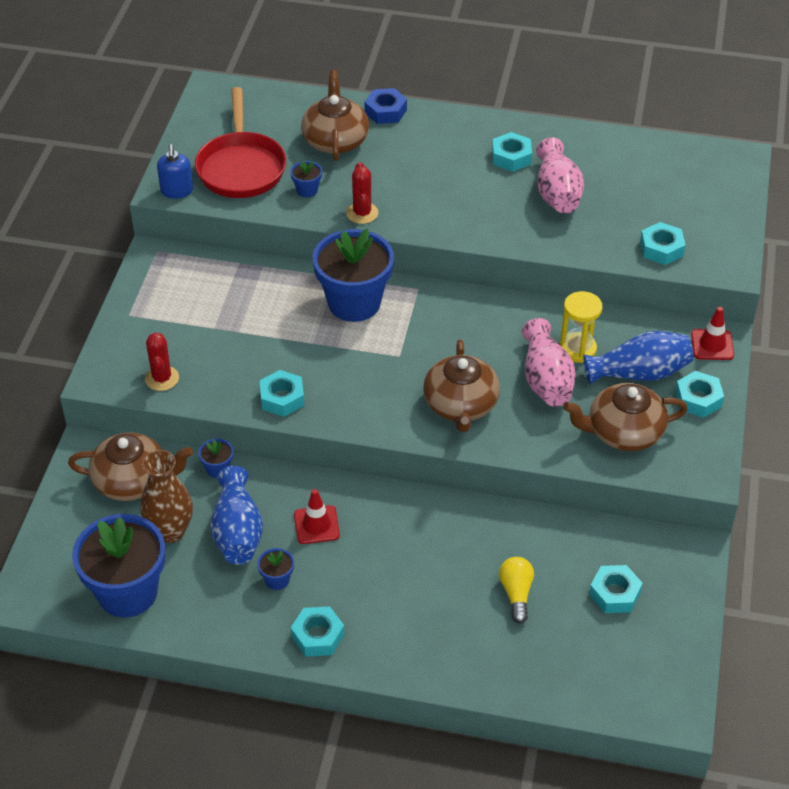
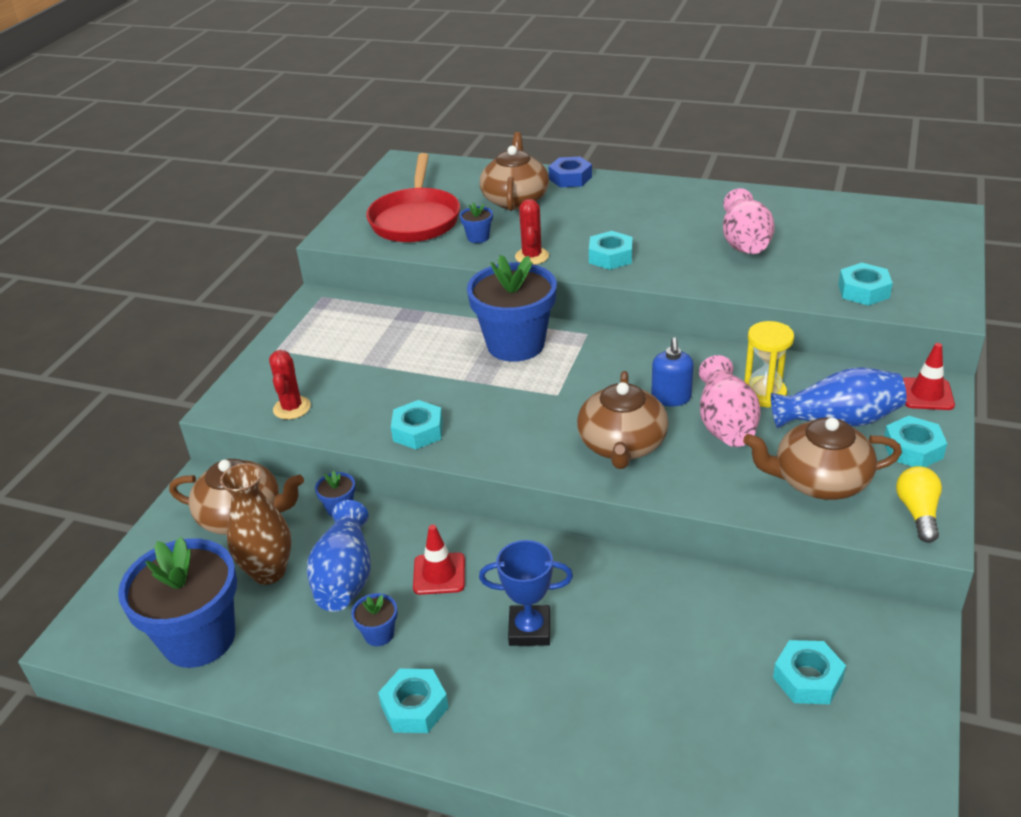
camera: 10 degrees right, 10 degrees down
(177, 191) = (346, 237): blue soap dispenser -> blue soap dispenser (671, 398)
(398, 568) = (529, 629): none -> blue trophy
(511, 157) = (696, 213): turquoise nut -> turquoise nut (610, 257)
(516, 593) = (676, 670): yellow light bulb -> yellow light bulb (918, 512)

